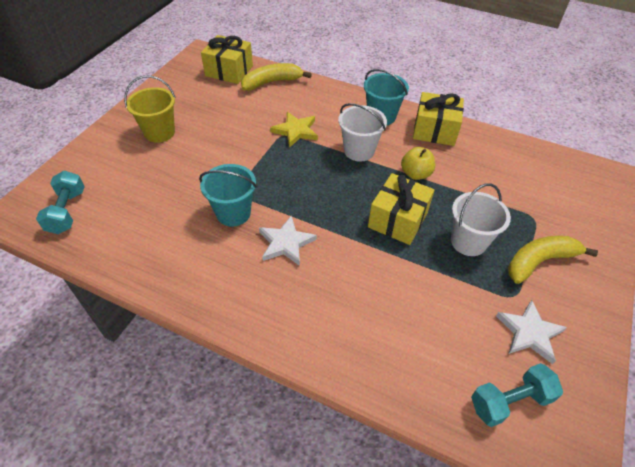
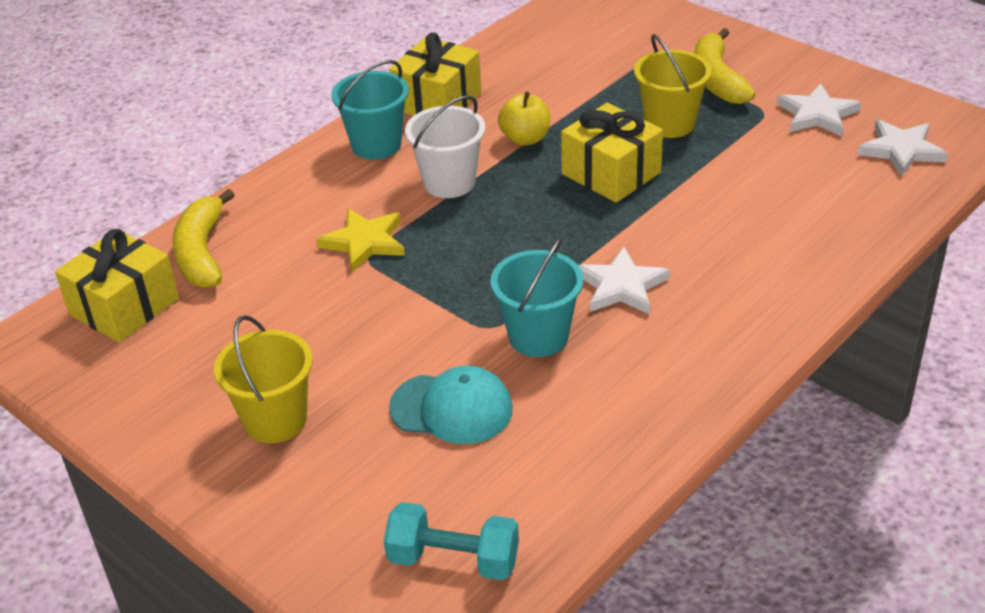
camera: 70 degrees left, 10 degrees down
(172, 190) = (452, 408): none -> turquoise cap
(468, 242) = (670, 123): white bucket -> yellow bucket
(510, 401) = (901, 150): turquoise dumbbell -> white star

